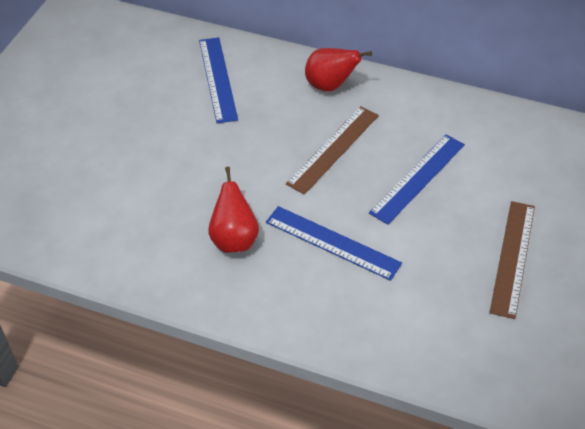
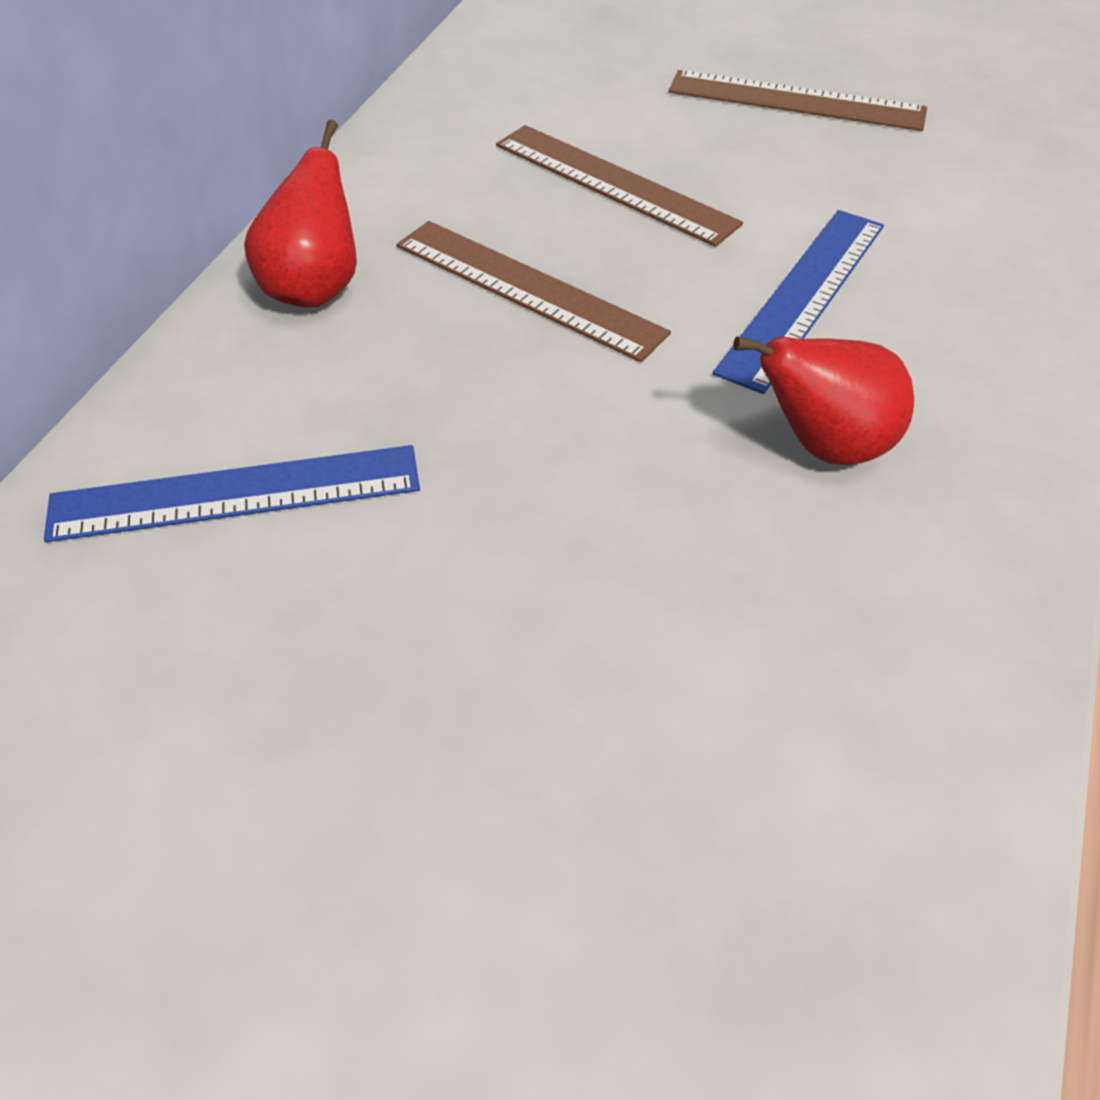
camera: 90 degrees left, 0 degrees up
(418, 178) = (614, 183): blue ruler -> brown ruler

